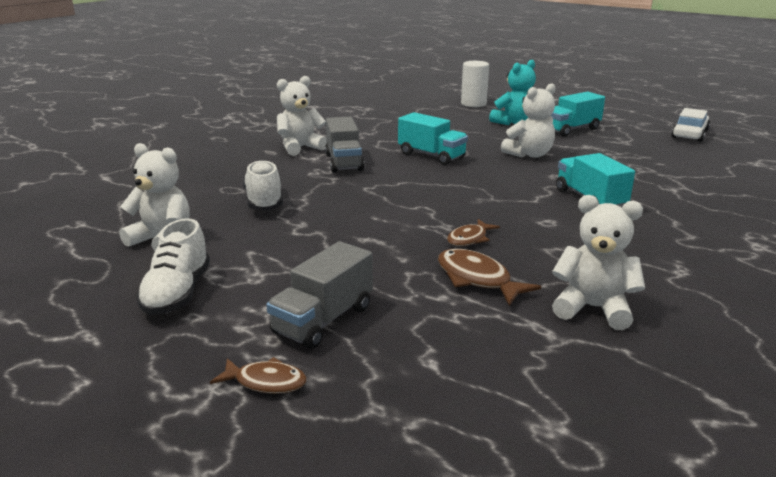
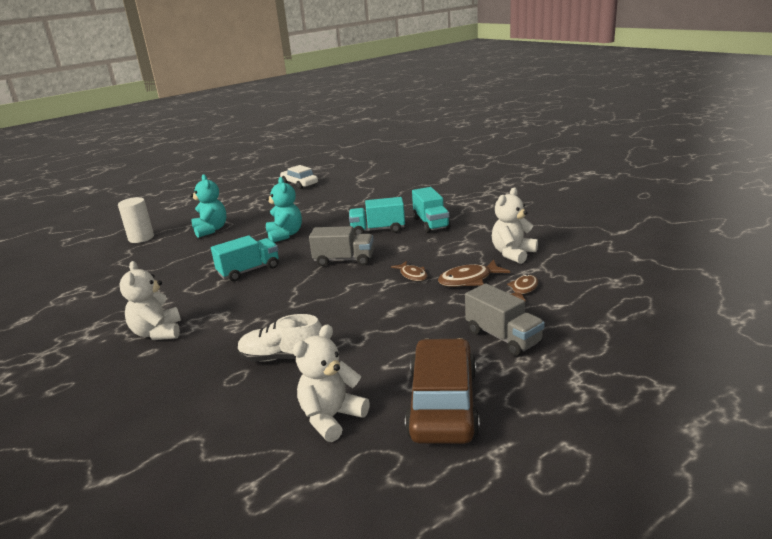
camera: 70 degrees left, 0 degrees up
(177, 293) = (443, 403): white shoe -> brown car
(266, 382) = (572, 361): brown fish -> brown fish (523, 289)
(344, 162) = (224, 311): grey truck -> grey truck (344, 260)
(529, 154) = (285, 235): white teddy bear -> turquoise teddy bear
(571, 129) = (250, 213): turquoise truck -> turquoise truck (431, 223)

